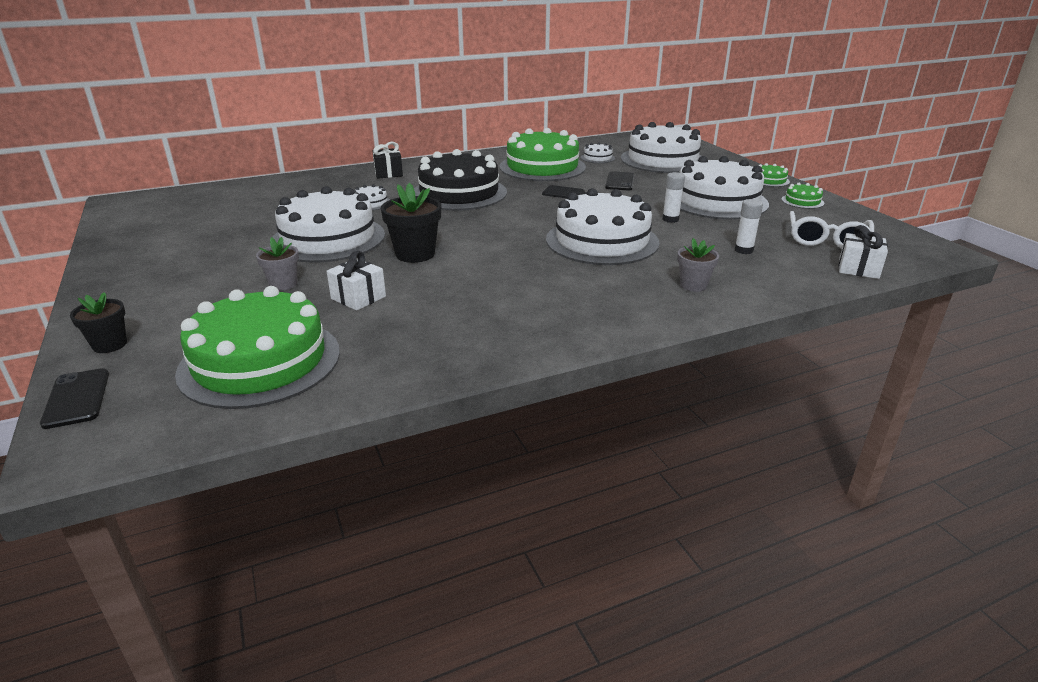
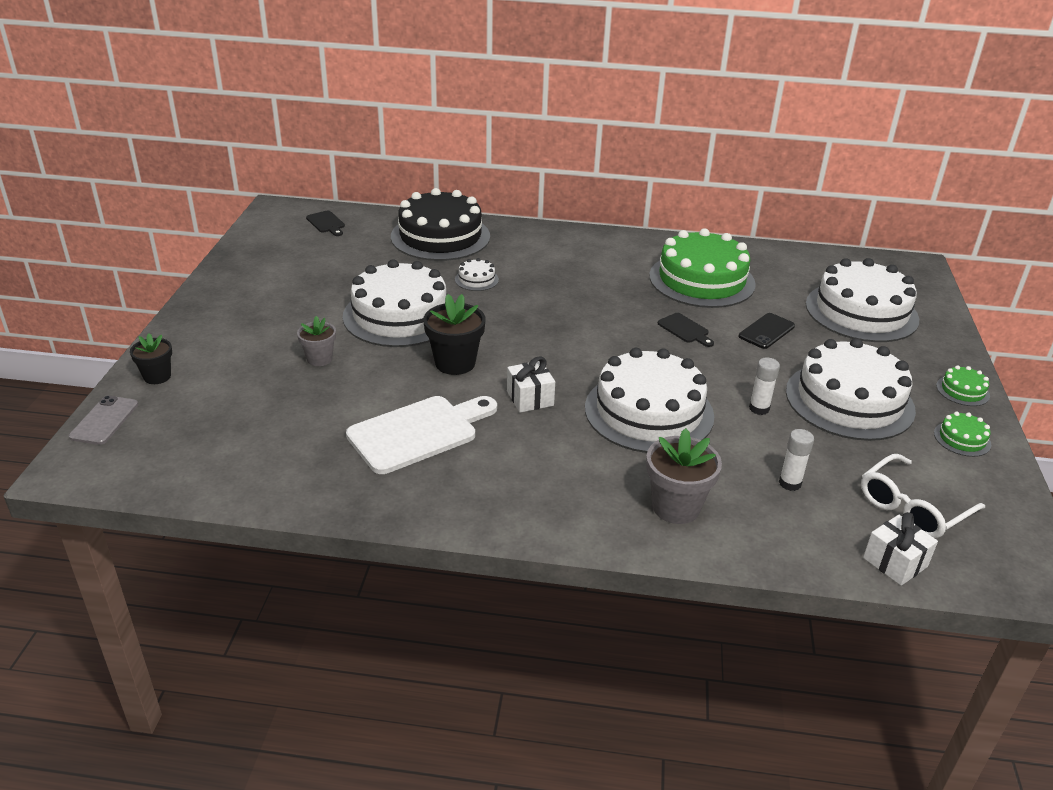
camera: 30 degrees right, 5 degrees up
(77, 398) = (104, 420): black phone -> grey phone
(185, 200) = (326, 223): none -> black cutting board
(260, 361) = (238, 437): green cake -> none
(358, 298) = (363, 398): white gift -> white gift (530, 398)
(388, 173) = (532, 241): black gift -> none
(439, 304) = (419, 432): none -> white cutting board
(459, 193) = (573, 293): black cake -> black cake (440, 236)
(597, 158) = (783, 284): white cake -> none
(693, 285) = (676, 507): grey flower pot -> grey flower pot, size x1.60

